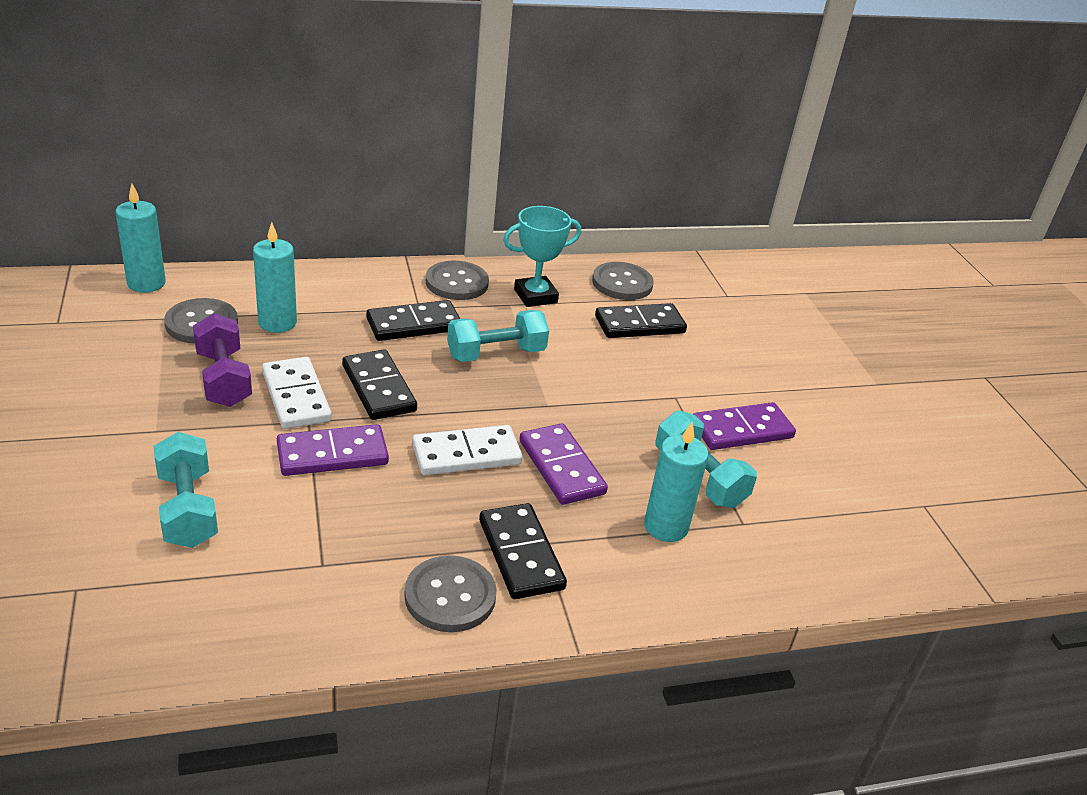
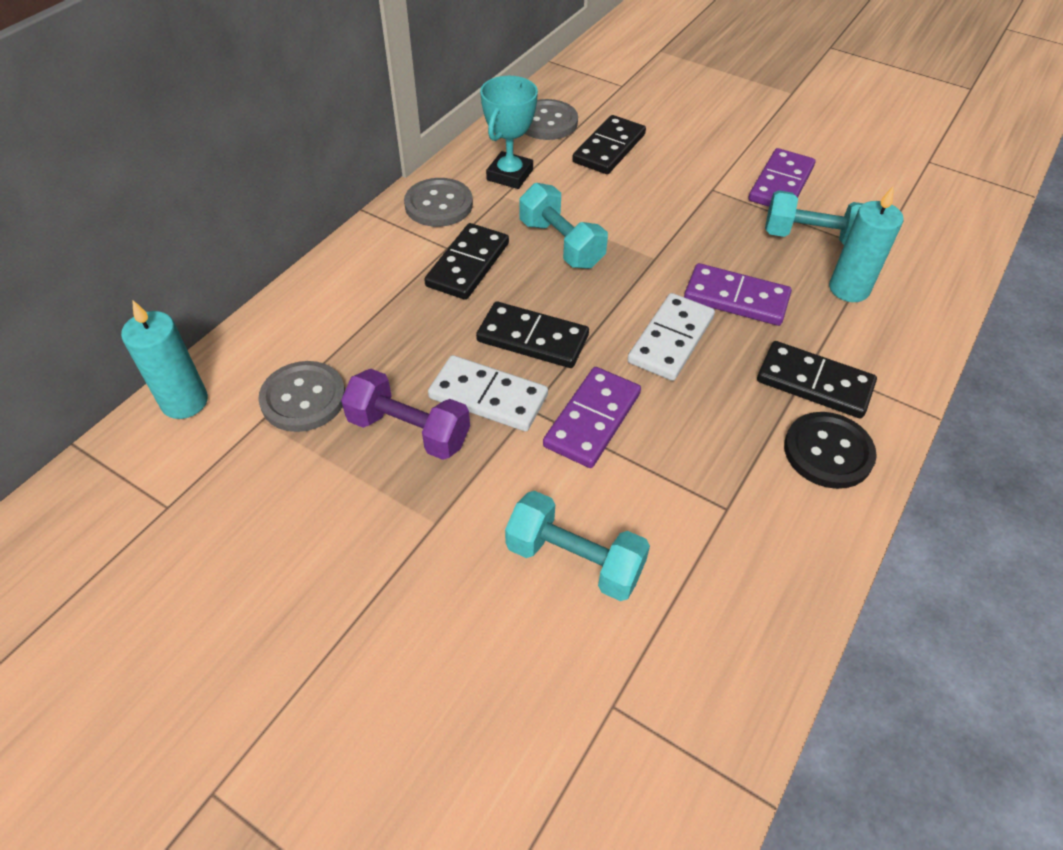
camera: 40 degrees left, 15 degrees up
(277, 322) = (364, 346): turquoise candle -> none
(450, 596) = (828, 452): grey button -> black button
(496, 354) = (561, 244): turquoise dumbbell -> turquoise dumbbell turned 60 degrees counterclockwise

